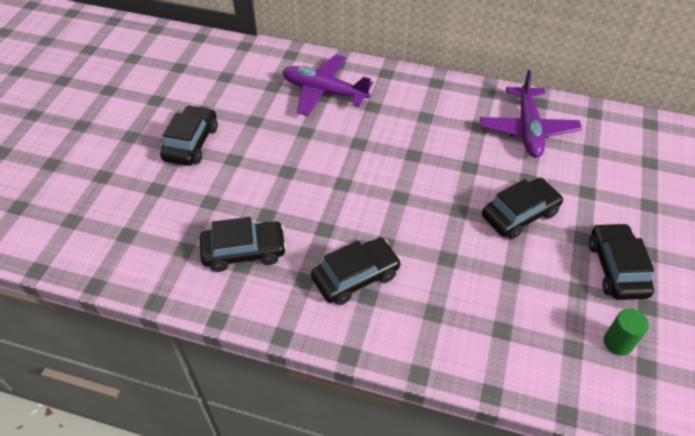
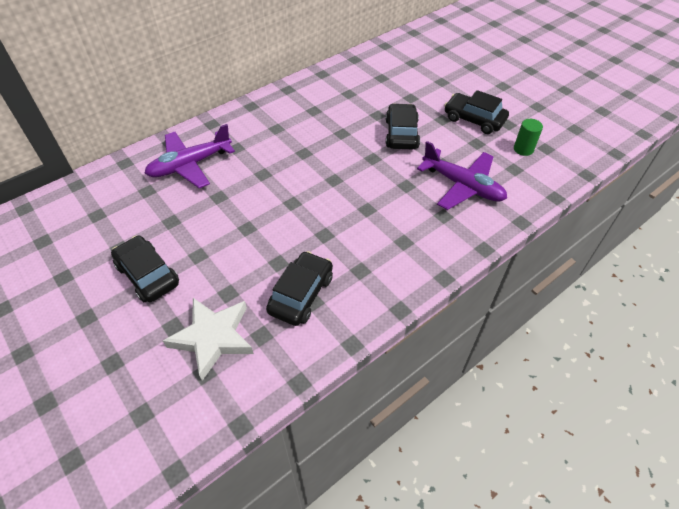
camera: 55 degrees left, 0 degrees up
(161, 219) = (213, 337): none -> white star
(356, 277) = (382, 239): black car -> none
(528, 129) = (338, 91): purple plane -> purple plane (462, 186)

